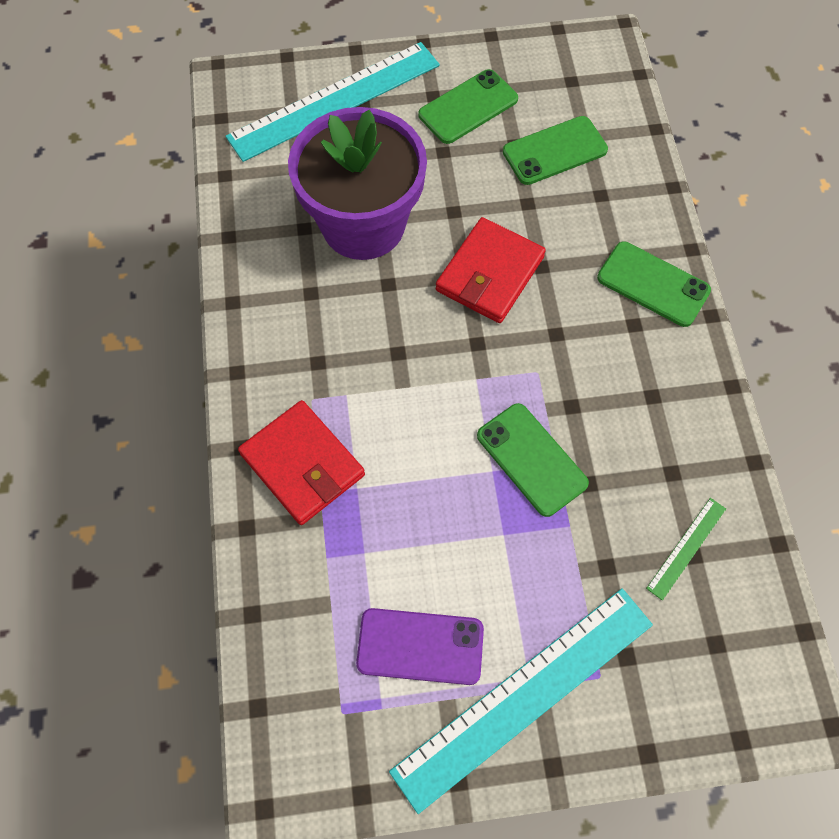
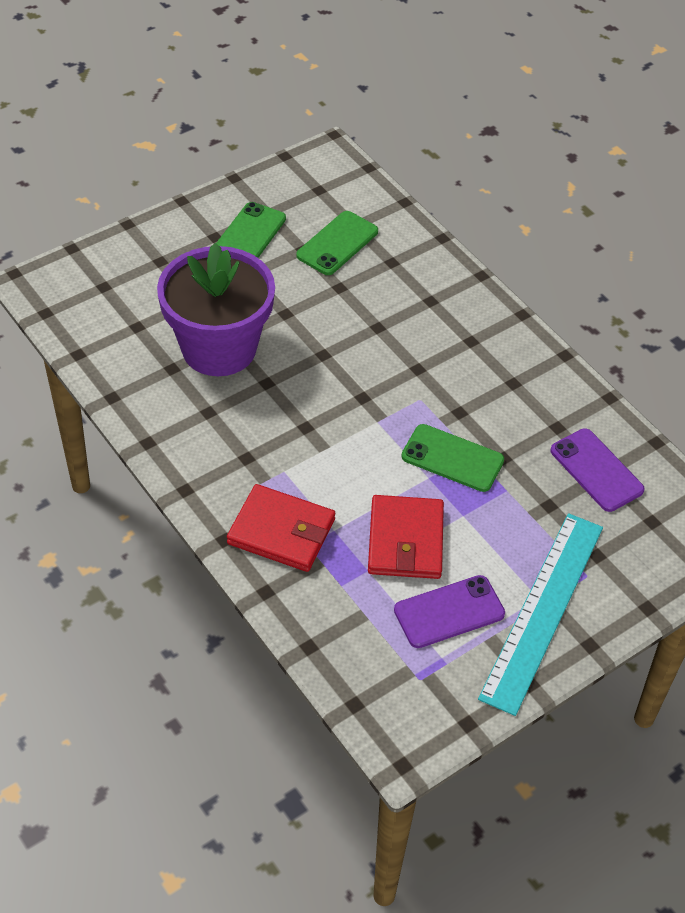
camera: 30 degrees left, 15 degrees down
(334, 101) = (135, 267): turquoise ruler -> none
(490, 273) = (341, 346): red wallet -> red wallet (405, 540)
(653, 284) = (468, 309): green phone -> none
(686, 548) = (596, 470): green ruler -> purple phone

